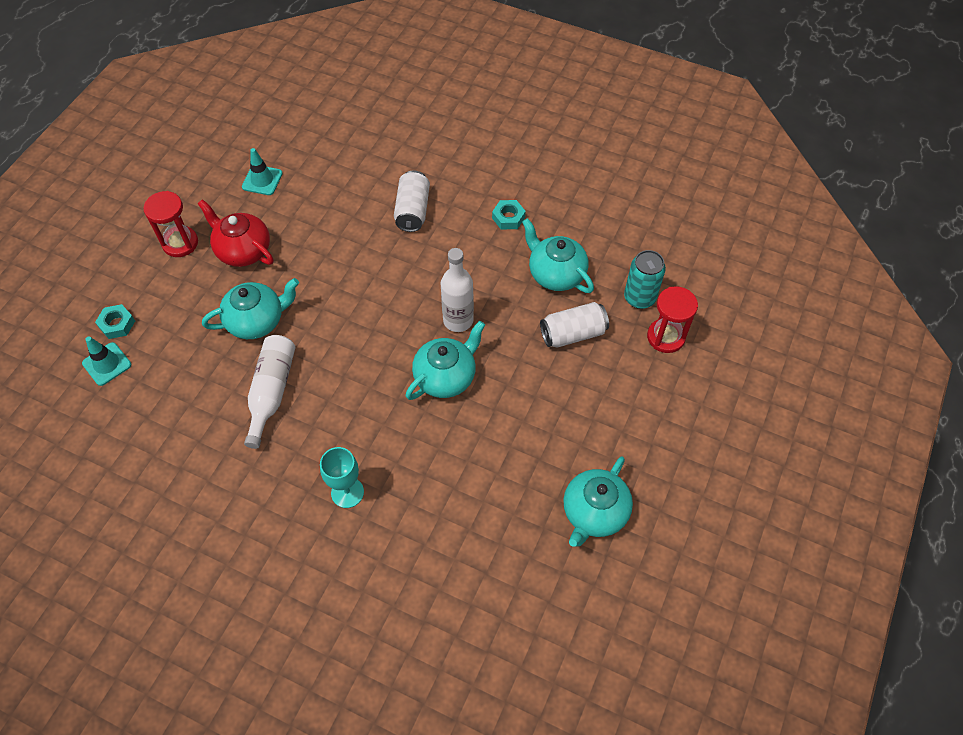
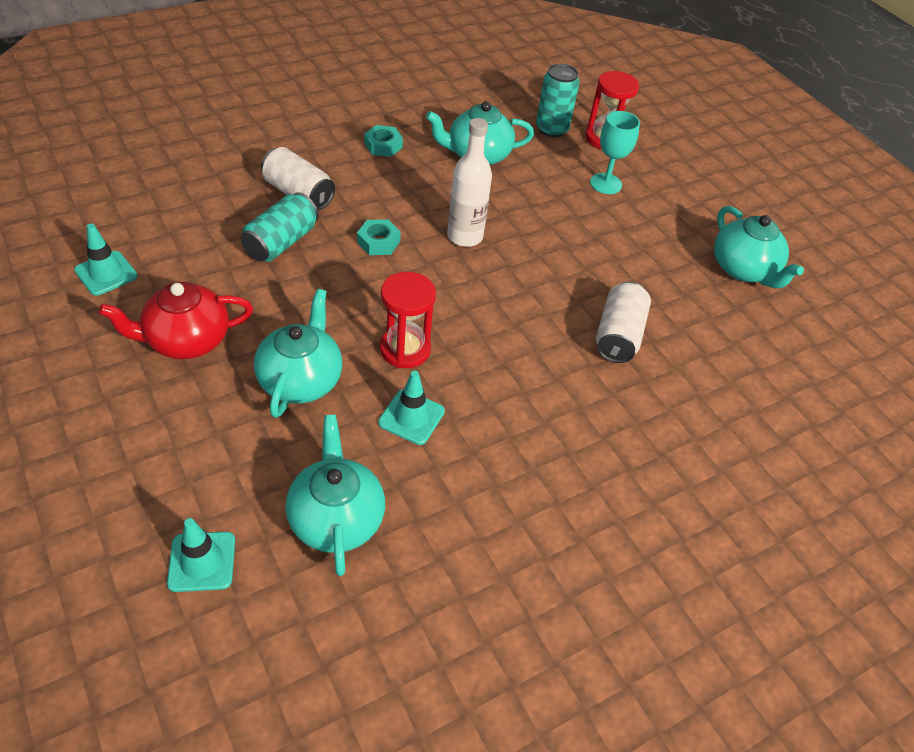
camera: 60 degrees left, 10 degrees down
(117, 324) = (150, 518): turquoise nut -> turquoise nut (378, 242)
(180, 243) = (101, 390): red hourglass -> red hourglass (405, 349)
(271, 392) = (411, 417): white bottle -> turquoise traffic cone
(347, 492) = (595, 421): turquoise goblet -> turquoise goblet (605, 183)
(360, 234) = (281, 242): none -> turquoise can
(446, 376) = (521, 278): turquoise teapot -> turquoise teapot (336, 518)
(573, 333) = (551, 181): white can -> white can (618, 335)

